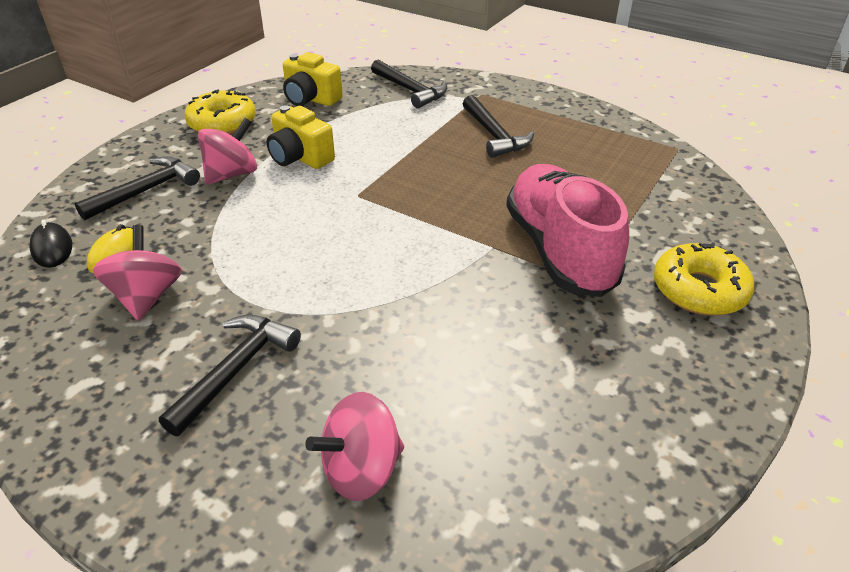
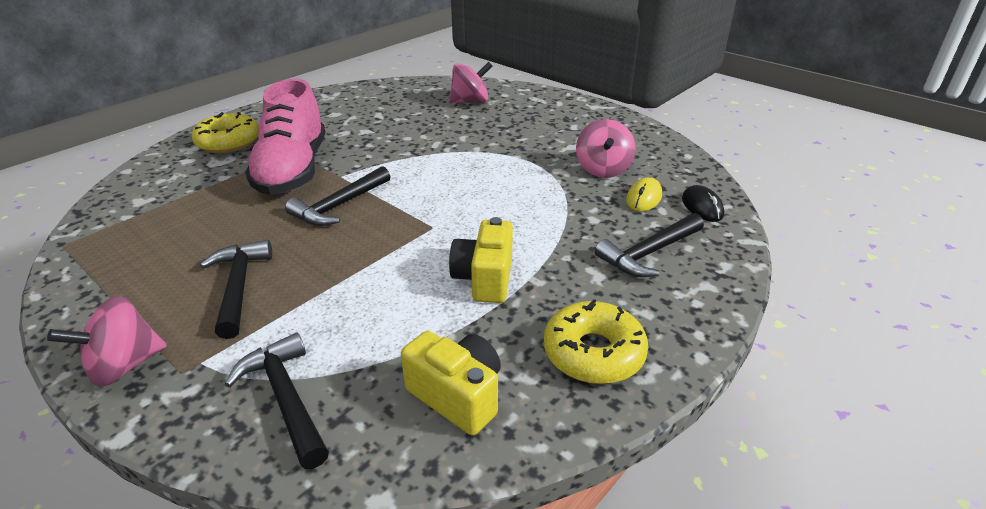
camera: 170 degrees left, 5 degrees down
(232, 174) = (561, 264): pink spinning top -> pink spinning top (124, 365)
(235, 370) = (533, 133): black hammer -> black hammer (339, 205)
(300, 157) = (484, 279): yellow camera -> yellow camera turned 135 degrees counterclockwise

